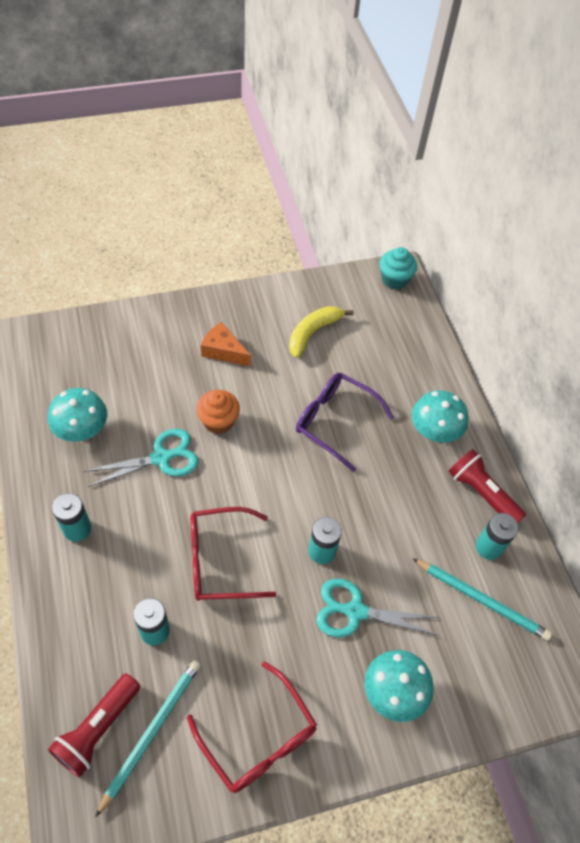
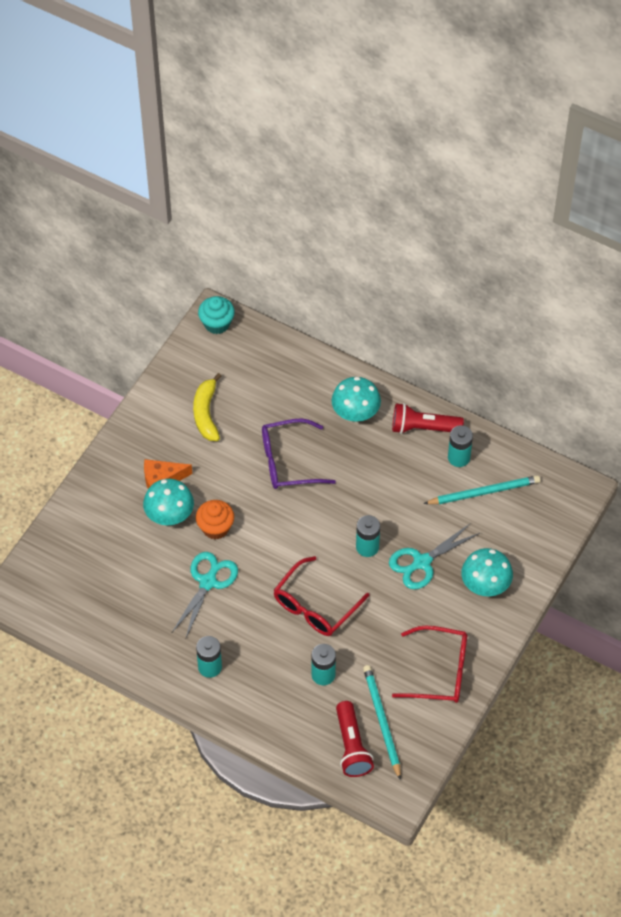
camera: 40 degrees left, 0 degrees up
(82, 429) = (135, 611): turquoise mushroom -> turquoise mushroom (169, 514)

